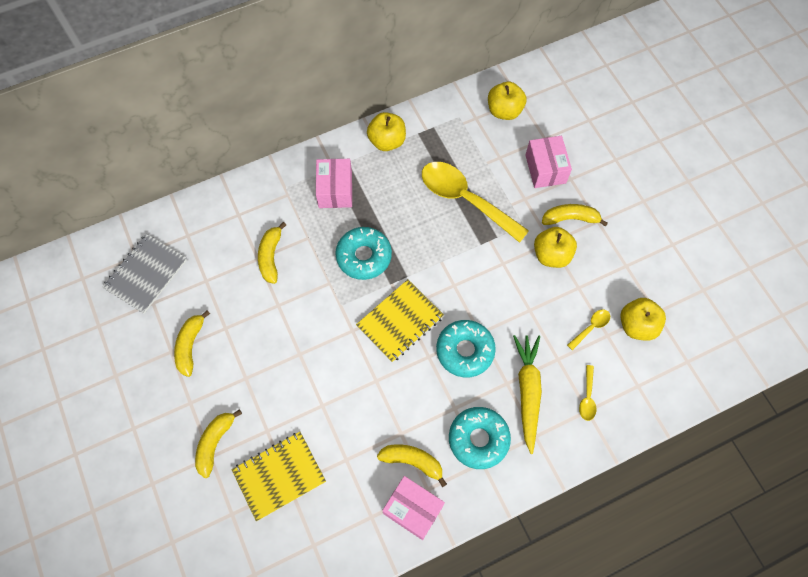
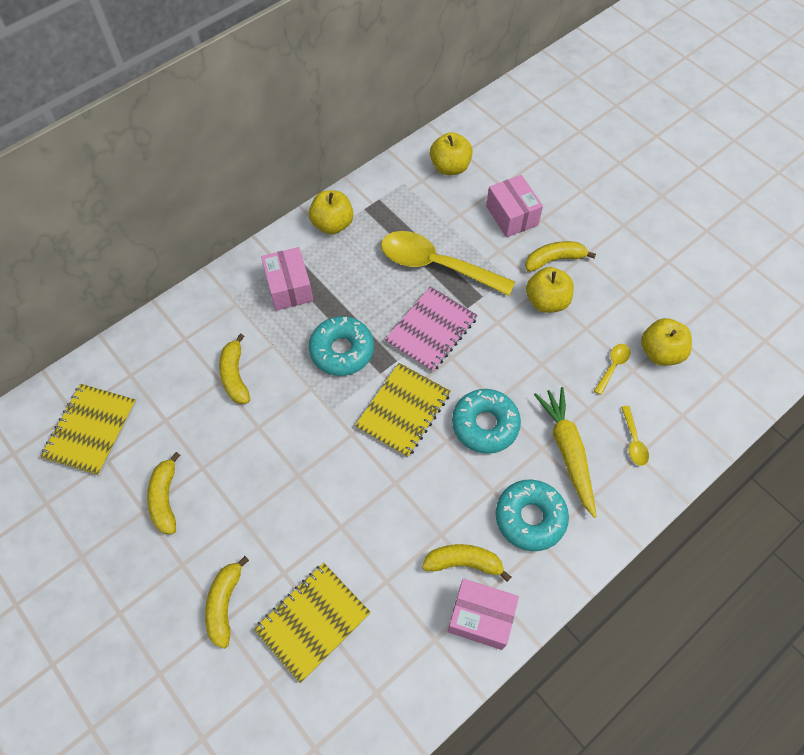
camera: 15 degrees left, 5 degrees down
(146, 274) = (90, 430): grey notebook -> yellow notebook
(444, 257) = (431, 330): none -> pink notebook

